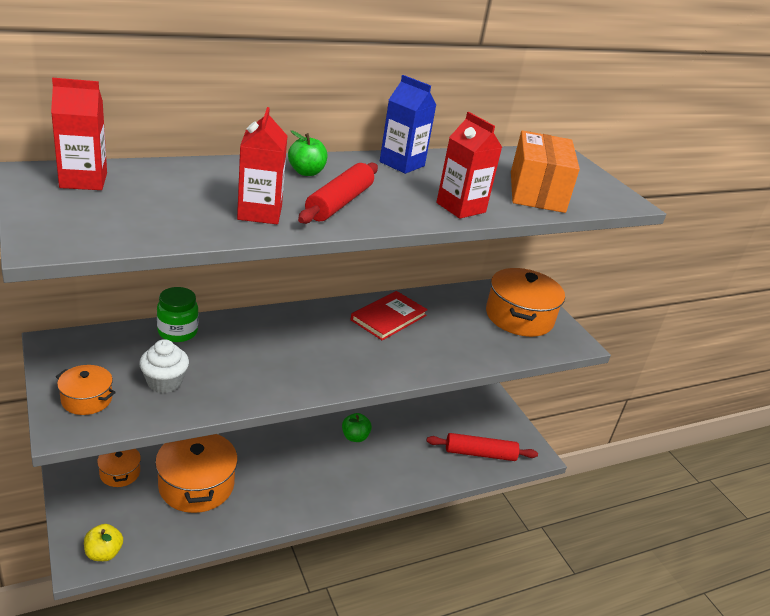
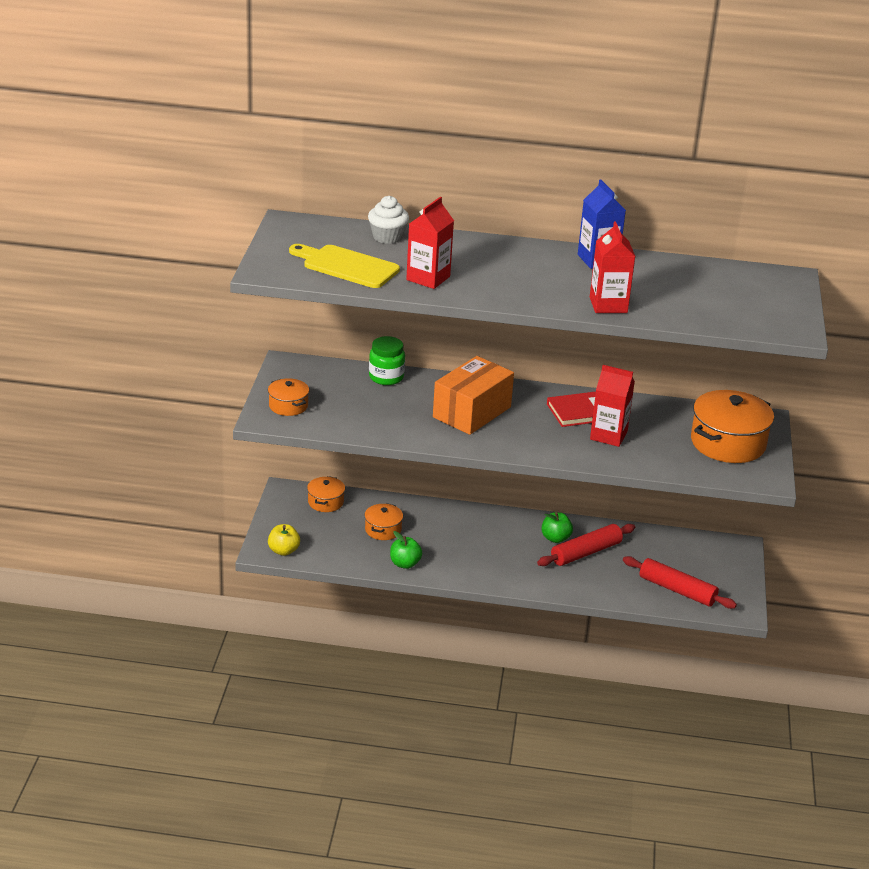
camera: 35 degrees right, 0 degrees up
(83, 180) = (318, 232): red carton -> red carton (608, 435)
(151, 215) = (346, 266): none -> yellow cutting board
(164, 382) = (351, 409): white cupcake -> white cupcake (387, 237)
(196, 485) = (383, 530): orange pot -> orange pot, size x0.52
(306, 172) = (499, 253): green apple -> green apple (405, 564)
(339, 203) = (501, 282): red rolling pin -> red rolling pin (586, 552)
(537, 192) = (706, 306): orange box -> orange box (472, 412)

